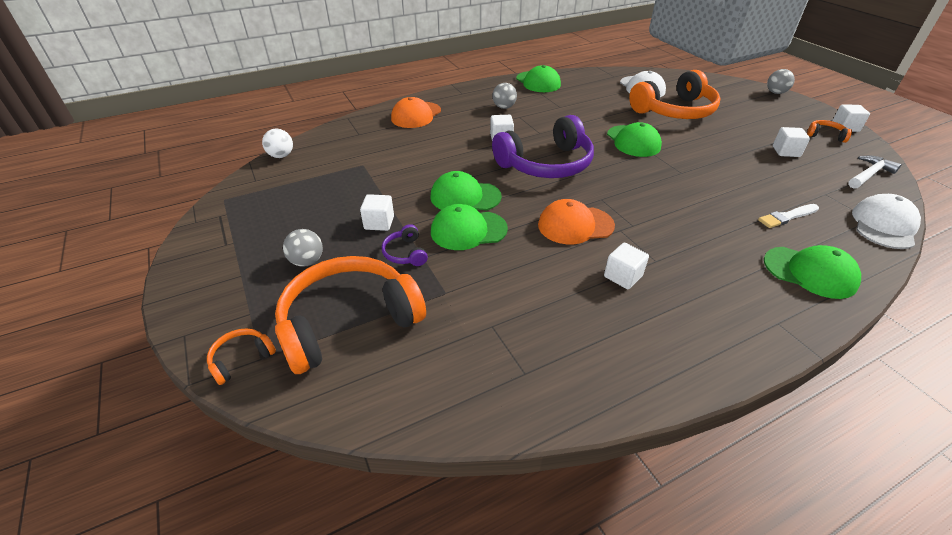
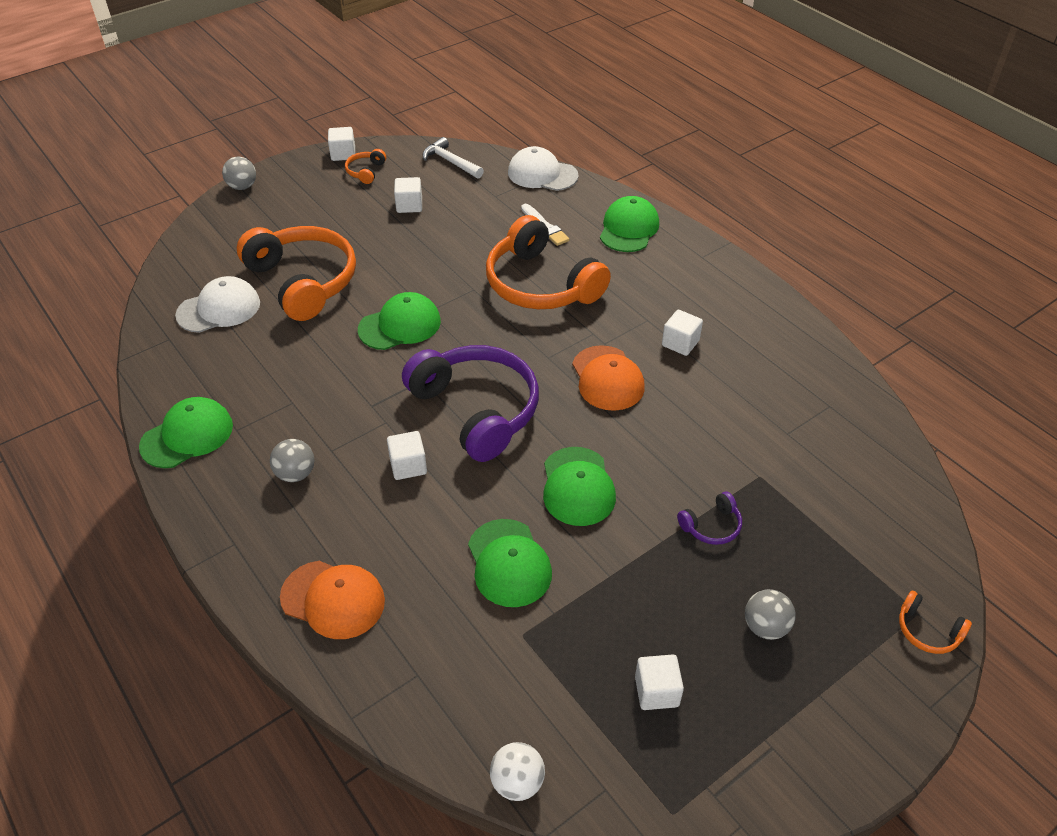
camera: 100 degrees left, 5 degrees up
(349, 322) = (836, 550): orange headphones -> orange headphones (541, 284)
(379, 223) = (663, 569): white cube -> white cube (656, 691)
(468, 230) = (648, 472): green cap -> green cap (509, 563)

